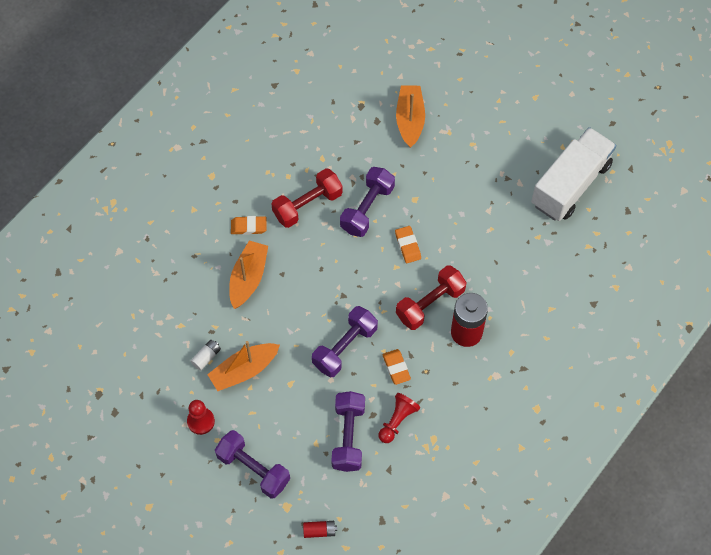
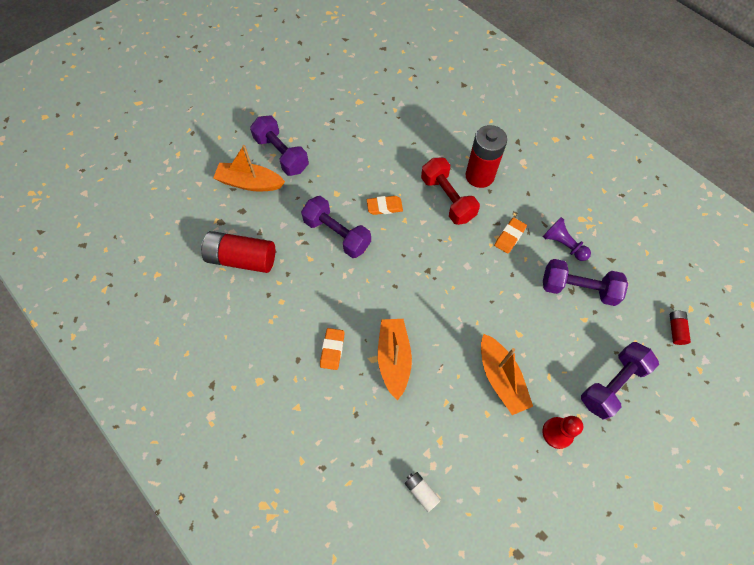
camera: 80 degrees left, 0 degrees up
(206, 357) = (482, 416): white battery -> white battery (421, 491)
(248, 278) = (394, 359): orange boat -> orange boat turned 60 degrees clockwise
(307, 205) = (320, 287): red dumbbell -> none
(325, 133) = (242, 258): none -> red battery
(345, 347) = (484, 277): purple dumbbell -> purple dumbbell (281, 154)
(396, 368) = (509, 237): orange eraser -> orange eraser turned 45 degrees counterclockwise
(397, 420) = (563, 244): red pawn -> purple pawn
(570, 184) = (350, 78): white truck -> none

